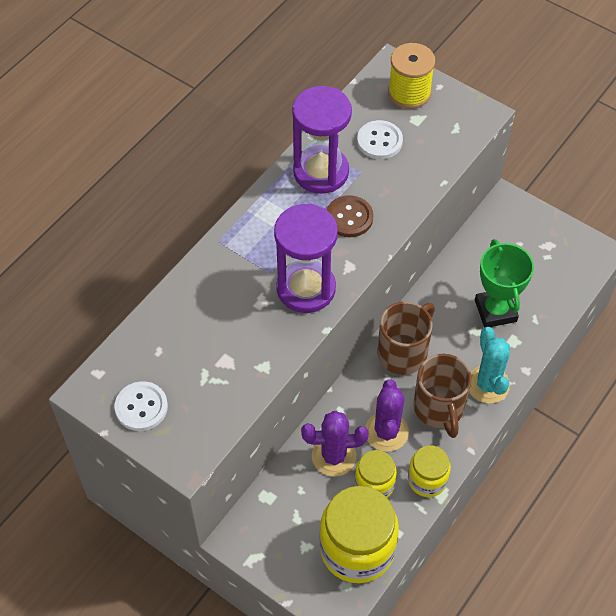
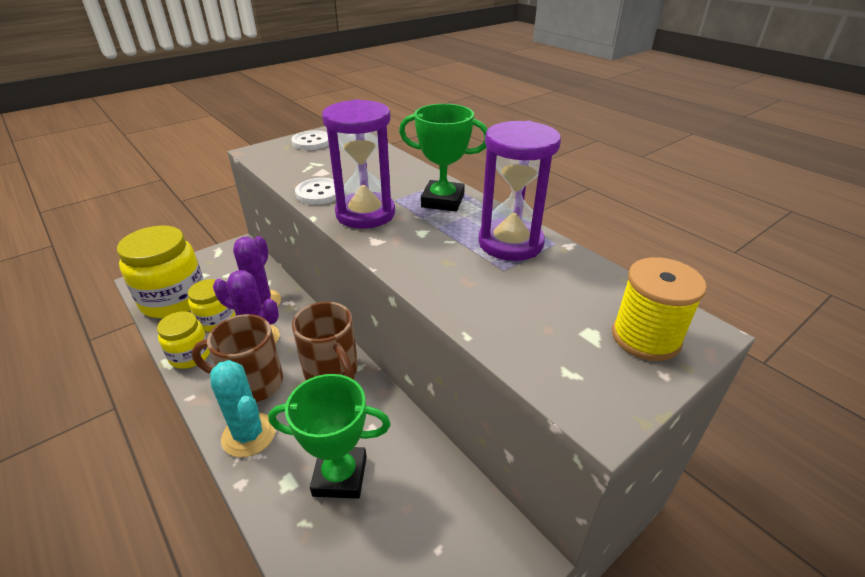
camera: 105 degrees right, 20 degrees down
(261, 233) = (442, 201): none -> green trophy
(349, 218) = (439, 250): brown button -> none
(379, 141) = (552, 292): white button -> white button (319, 193)
(487, 385) = (249, 435): turquoise cactus -> turquoise cactus turned 45 degrees clockwise

